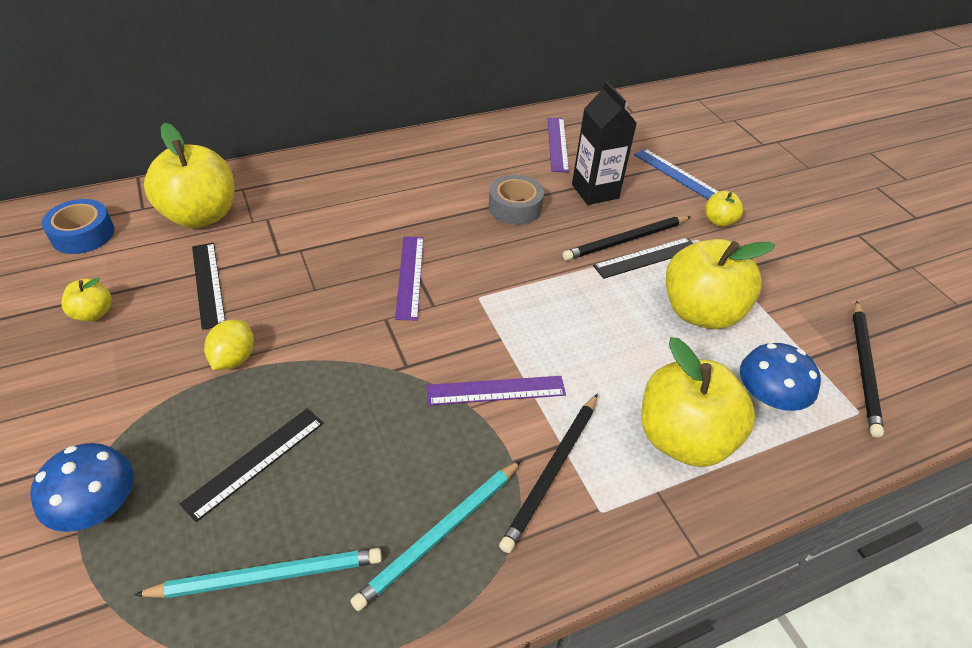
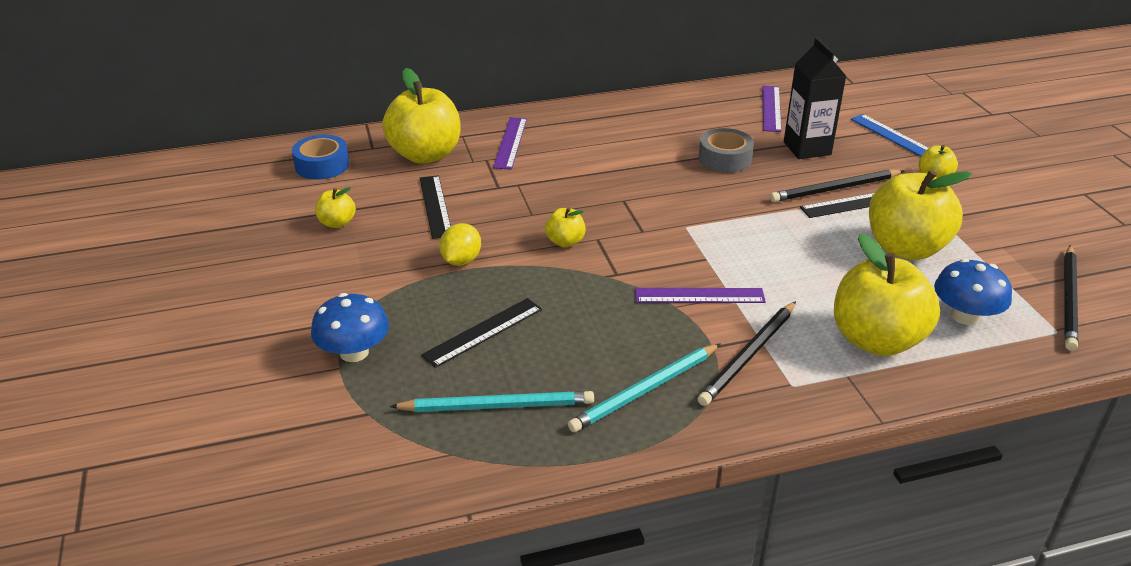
camera: 10 degrees right, 10 degrees down
(350, 325) = (565, 242): none -> yellow apple
(410, 276) = (620, 208): purple ruler -> purple ruler (510, 143)

